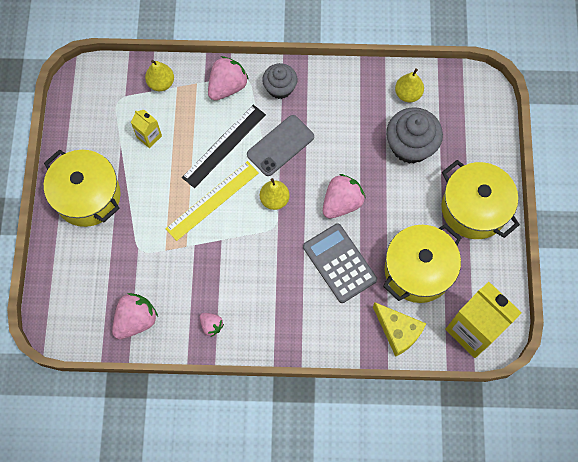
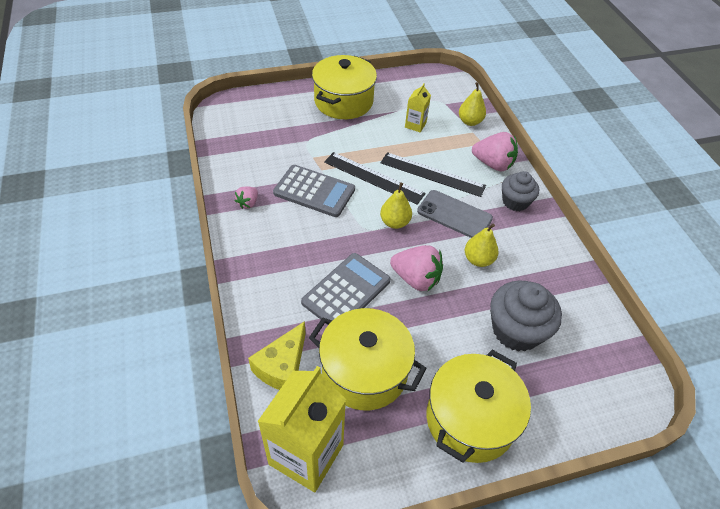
camera: 70 degrees right, 20 degrees down
(136, 320) = (240, 152): pink strawberry -> none
(212, 200) = (374, 177): yellow ruler -> black ruler
(214, 260) = (314, 191): none -> grey calculator
(408, 94) = (578, 314): yellow pear -> yellow pear (478, 260)

